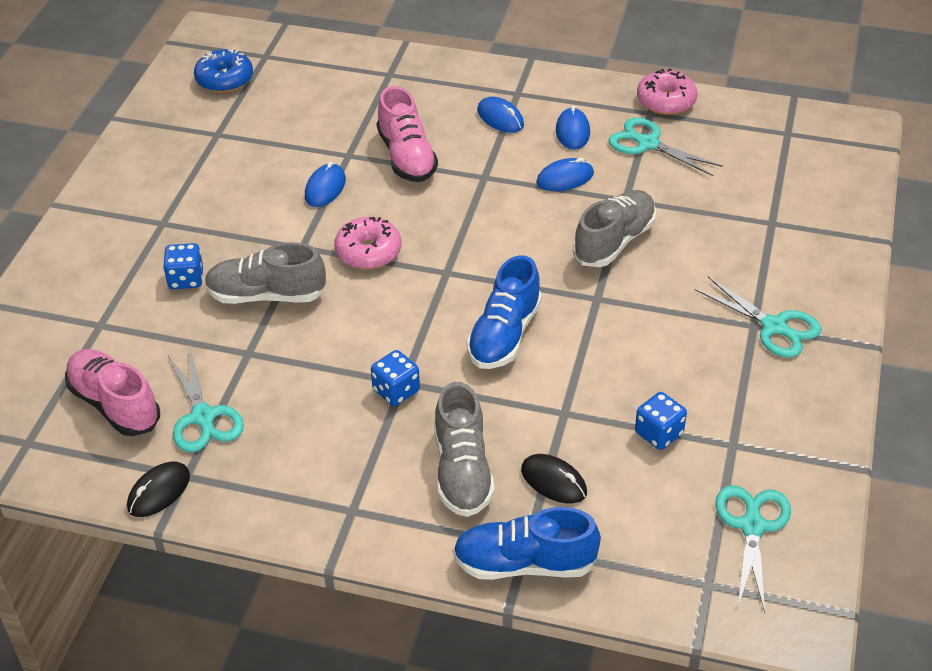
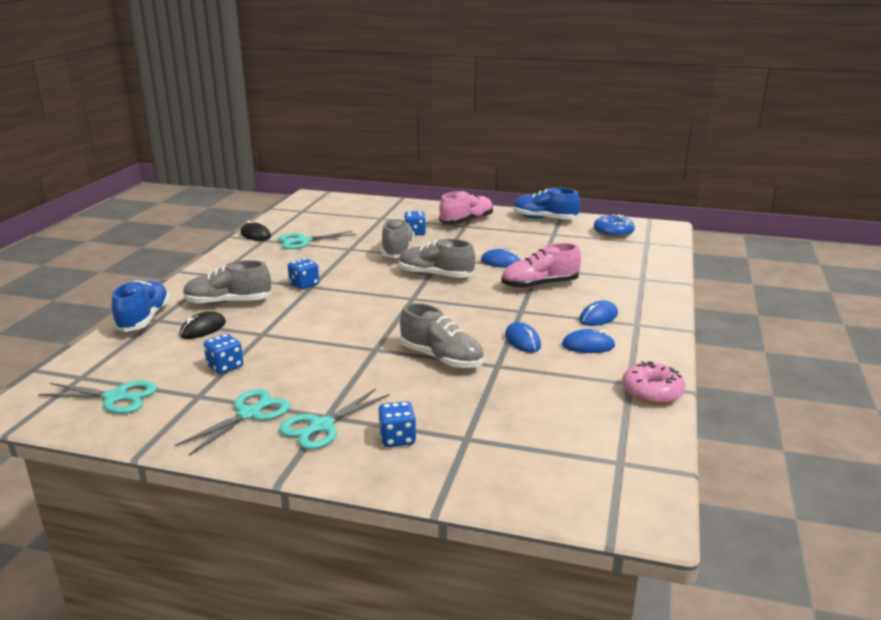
camera: 90 degrees right, 20 degrees down
(114, 404) = (321, 224): pink shoe -> pink shoe (466, 222)
(368, 252) = (435, 275): pink donut -> grey shoe
(504, 335) = (344, 316): blue shoe -> blue shoe (544, 219)
(648, 144) = (579, 379): turquoise scissors -> turquoise scissors (249, 414)
(783, 269) = (397, 438): none -> blue dice

